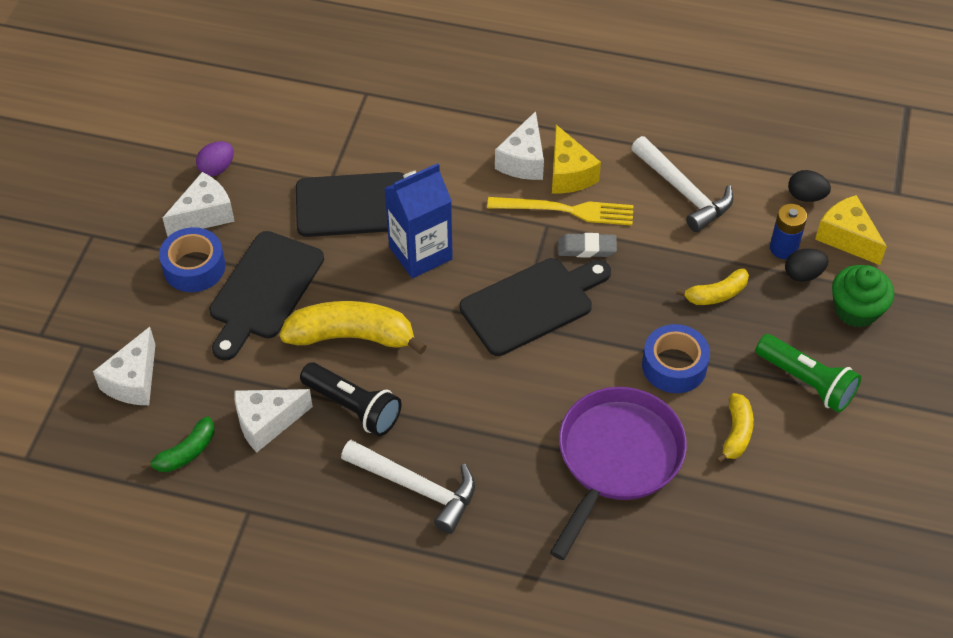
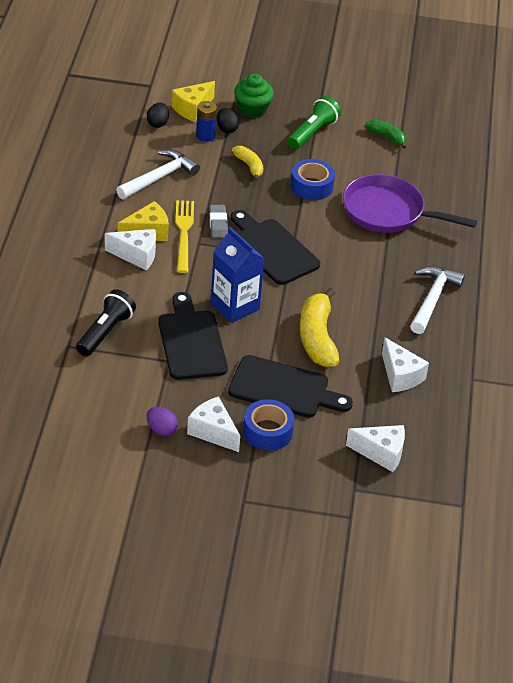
camera: 100 degrees left, 10 degrees down
(186, 453) = (435, 416): green banana -> green banana (387, 137)
(353, 407) = (377, 333): black flashlight -> black flashlight (105, 332)
(736, 433) = (357, 162): yellow banana -> none

